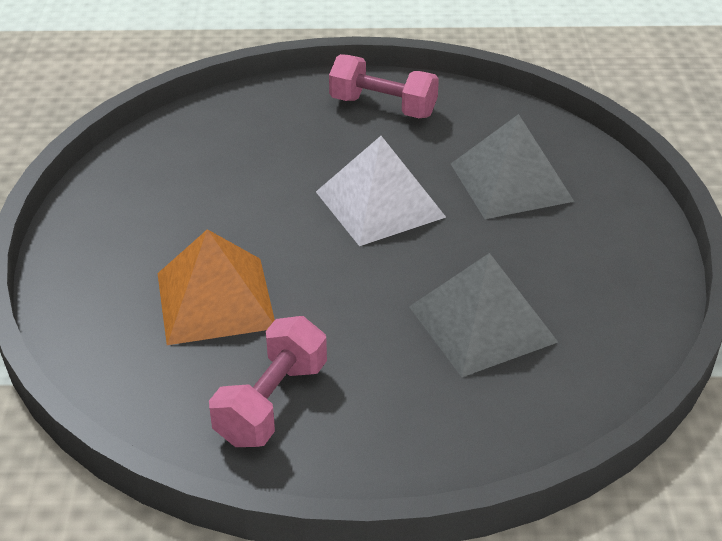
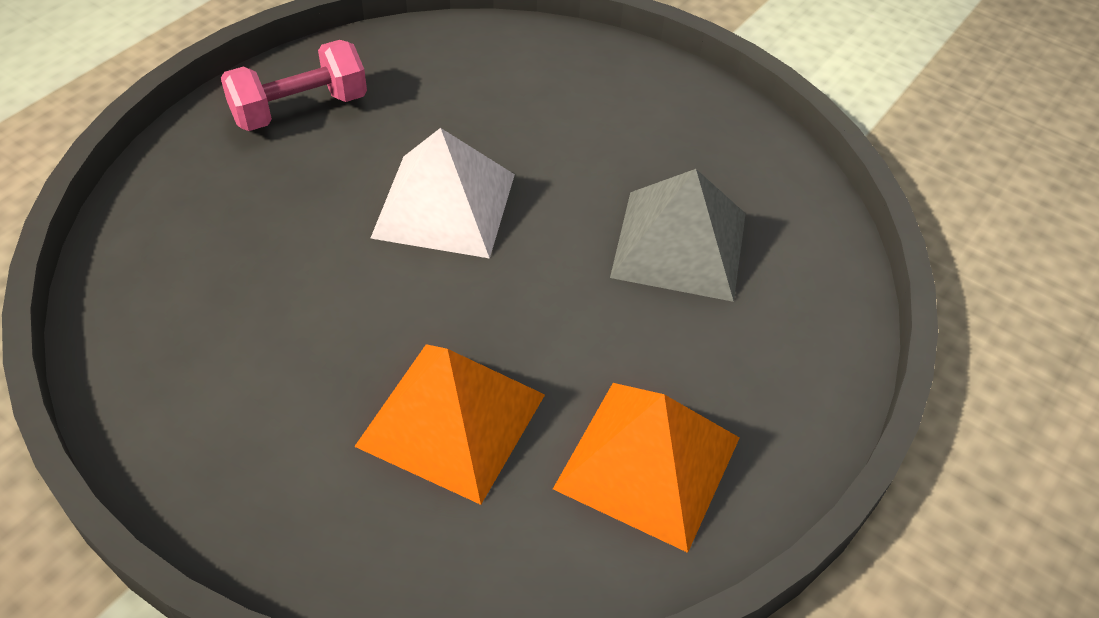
camera: 55 degrees left, 10 degrees up
(271, 403) = (647, 463): pink dumbbell -> orange pyramid
(511, 182) = (514, 104): grey pyramid -> none

